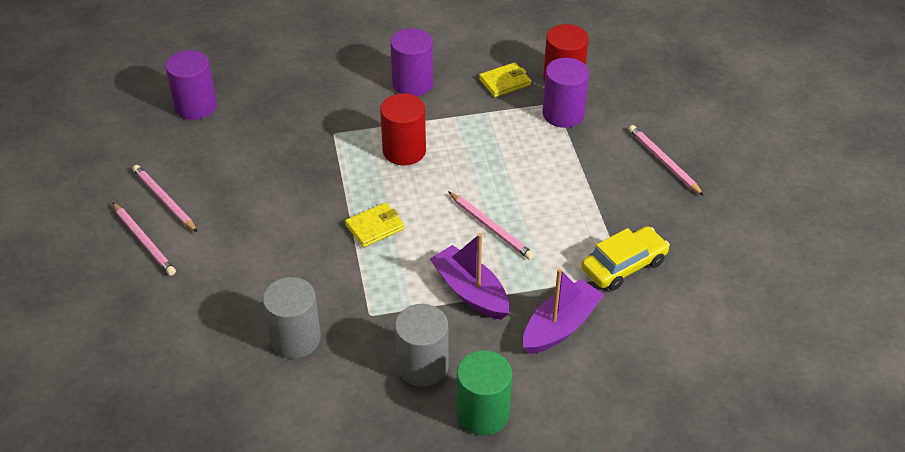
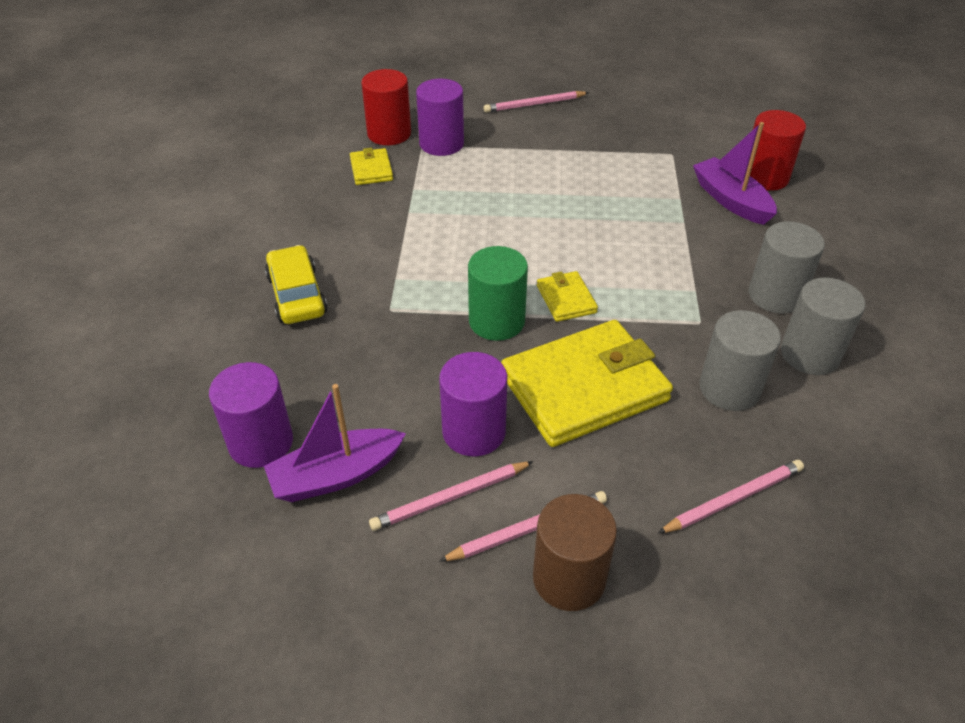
camera: 75 degrees left, 0 degrees up
(108, 266) = (569, 578): none -> brown cylinder
(277, 251) = (584, 388): none -> yellow wallet
(349, 392) = (810, 354): none -> grey cylinder
(404, 151) = (448, 258): red cylinder -> red cylinder (765, 177)
(412, 83) = (334, 233): purple cylinder -> purple cylinder (474, 432)
(470, 292) = (678, 246): purple boat -> purple boat (336, 475)
(483, 413) = (836, 266): green cylinder -> green cylinder (496, 321)
(491, 227) = (590, 218): pink pencil -> pink pencil (733, 499)
(624, 265) = (661, 151): yellow car -> yellow car (297, 295)

